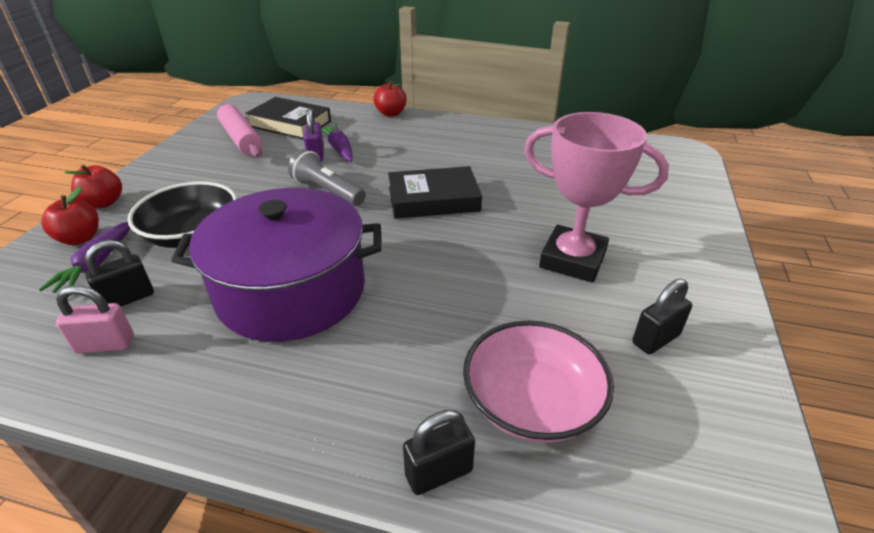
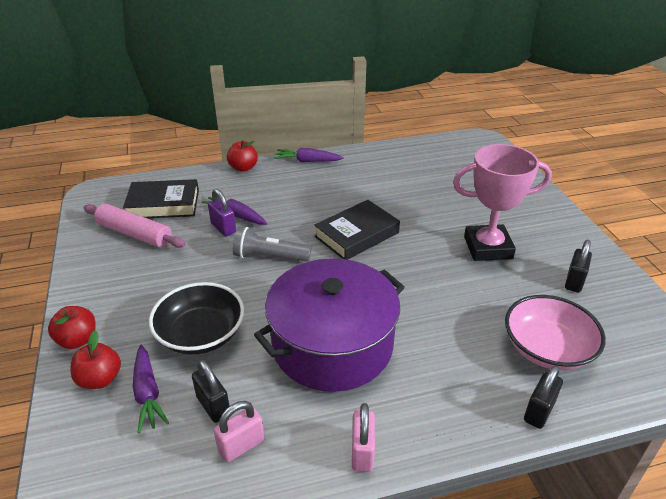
camera: 30 degrees left, 0 degrees up
(128, 298) = (213, 406): black padlock -> black padlock turned 60 degrees counterclockwise
(195, 409) = (362, 452): none -> pink padlock
(457, 123) = (307, 161): none -> purple carrot

